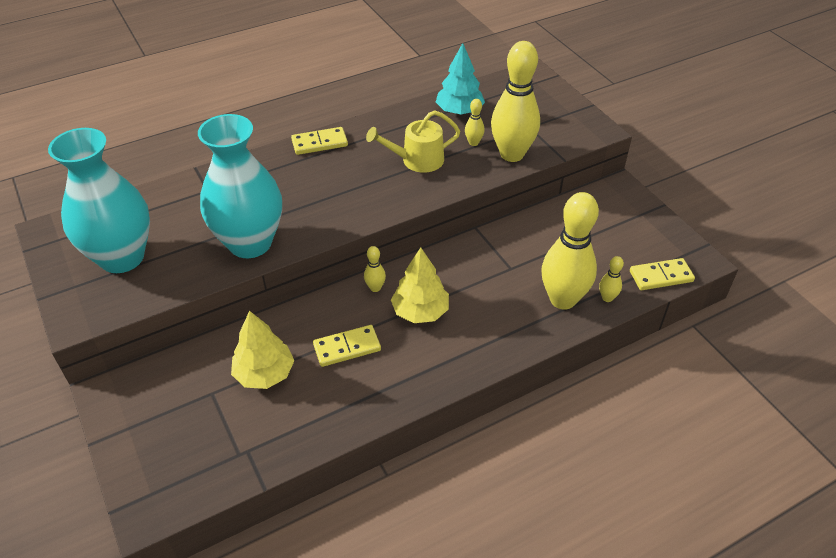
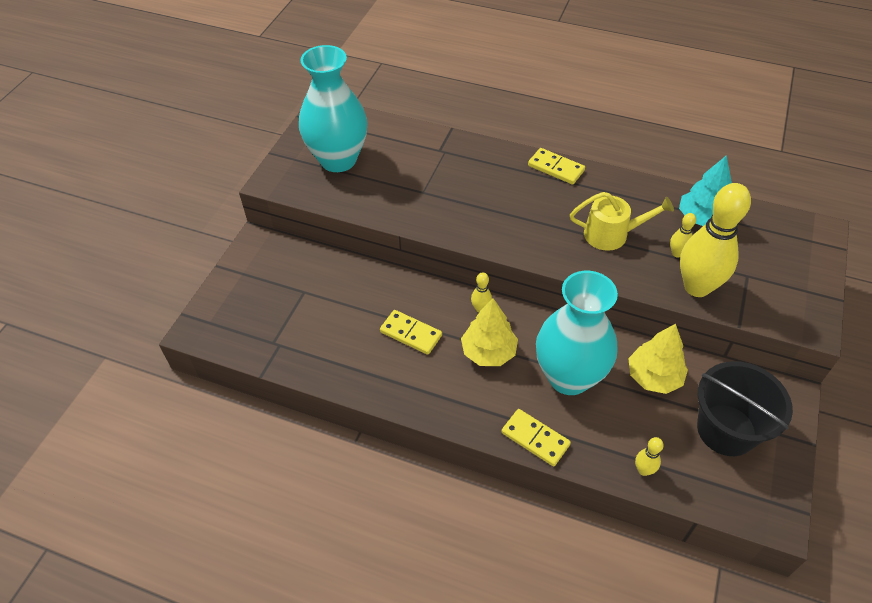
camera: 50 degrees right, 5 degrees up
(250, 243) = (418, 208): turquoise vase -> turquoise vase (569, 377)
(264, 374) = (344, 306): yellow tree -> yellow tree (654, 377)
(417, 160) = (611, 234): yellow watering can -> yellow watering can turned 150 degrees clockwise
(562, 300) = (604, 438): yellow bowling pin -> none
(616, 235) = (726, 430): none -> black bucket
(661, 276) = (717, 497): yellow domino -> yellow domino (535, 438)

